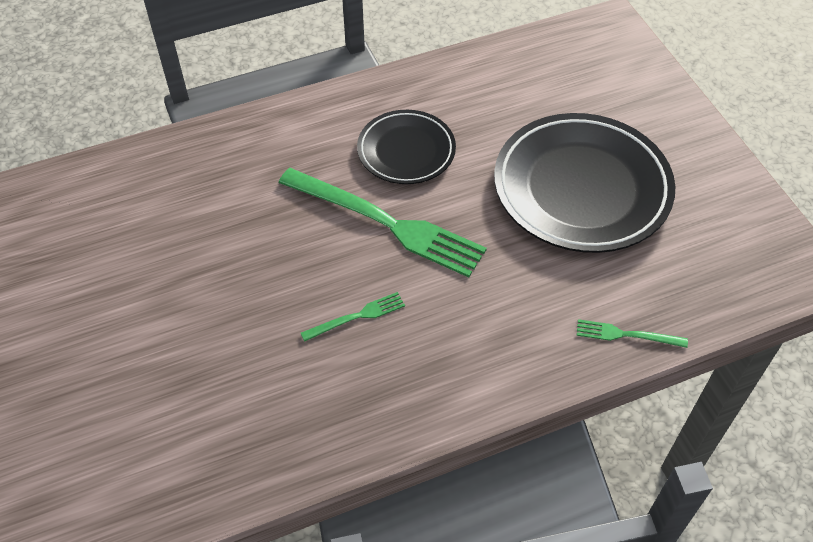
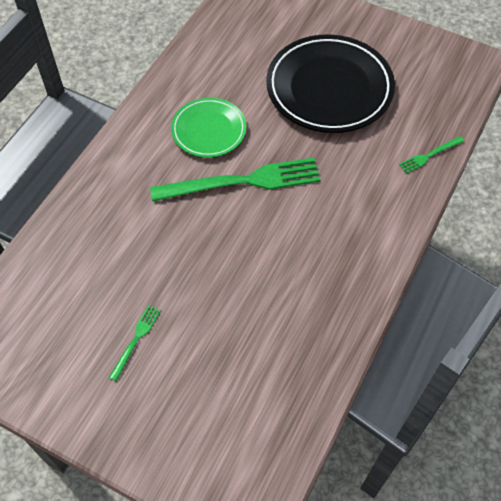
camera: 40 degrees left, 5 degrees up
(357, 317) = (282, 248): green fork -> green fork (136, 340)
(406, 151) = (209, 130): black plate -> green plate

